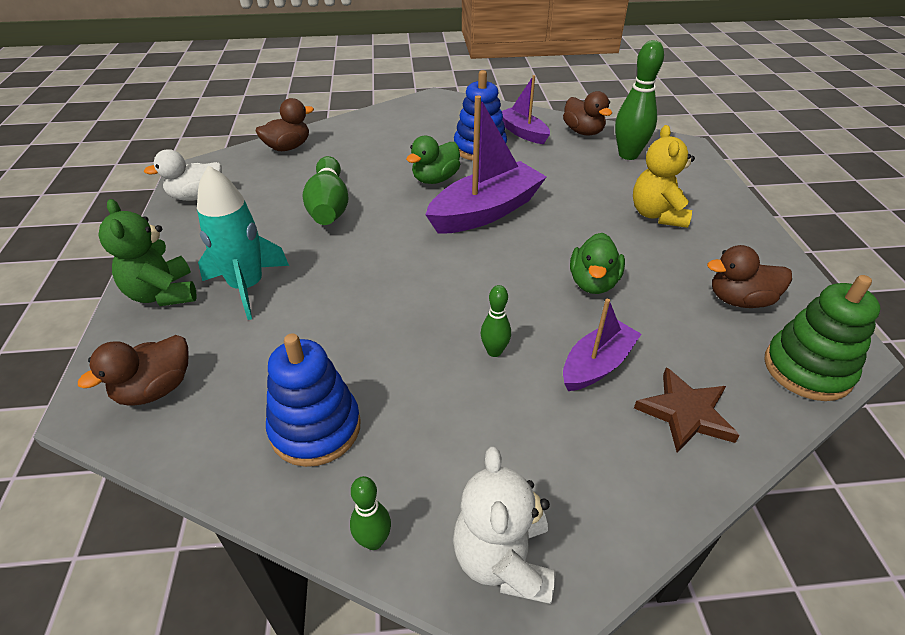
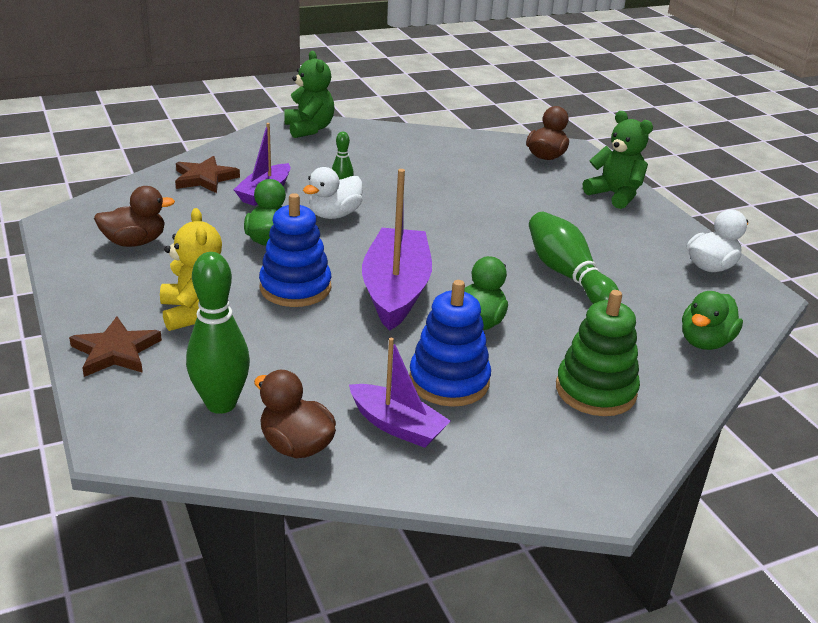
camera: 160 degrees right, 10 degrees down
(247, 287) = (559, 205): turquoise rocket -> none
(288, 147) = (705, 342): brown duck -> green duck
(315, 428) = (434, 153): blue stacking toy -> blue stacking toy (295, 288)
(373, 541) = (374, 128): green bowling pin -> none
(486, 211) = (396, 290): purple boat -> purple boat turned 150 degrees clockwise
(503, 559) = (309, 129): white teddy bear -> green teddy bear
(515, 310) = (334, 215): none -> white duck
(710, 194) = (115, 351): none -> brown star
(807, 369) = (103, 206): green stacking toy -> green stacking toy (595, 390)

